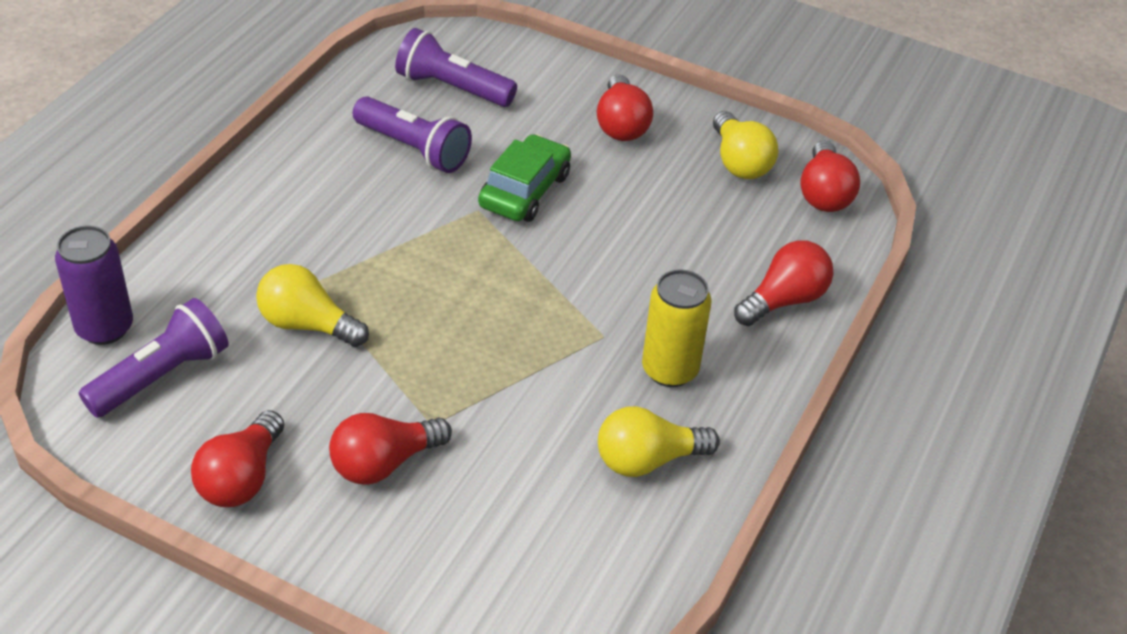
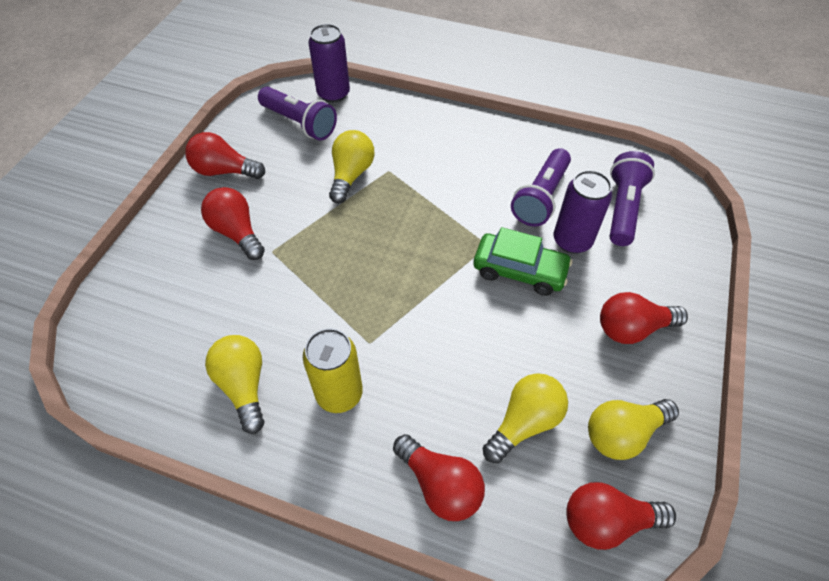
camera: 85 degrees right, 10 degrees up
(491, 139) = (572, 241): none -> purple can
(721, 226) = (524, 422): none -> yellow light bulb

